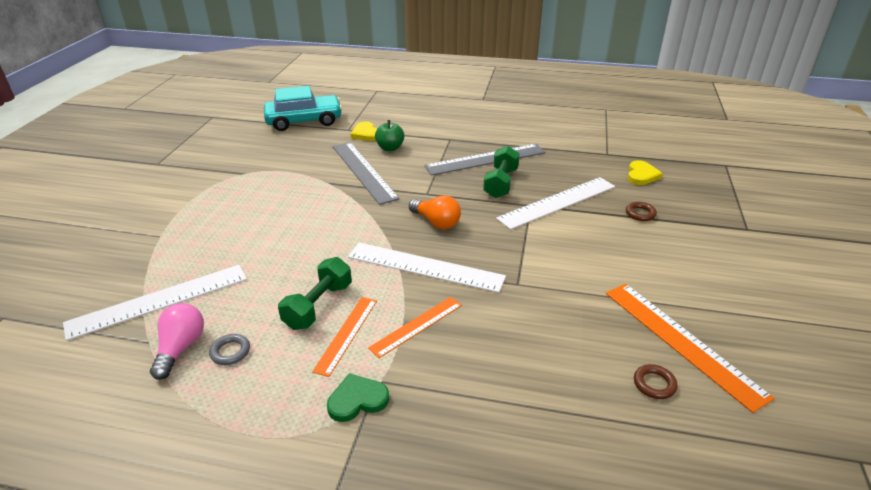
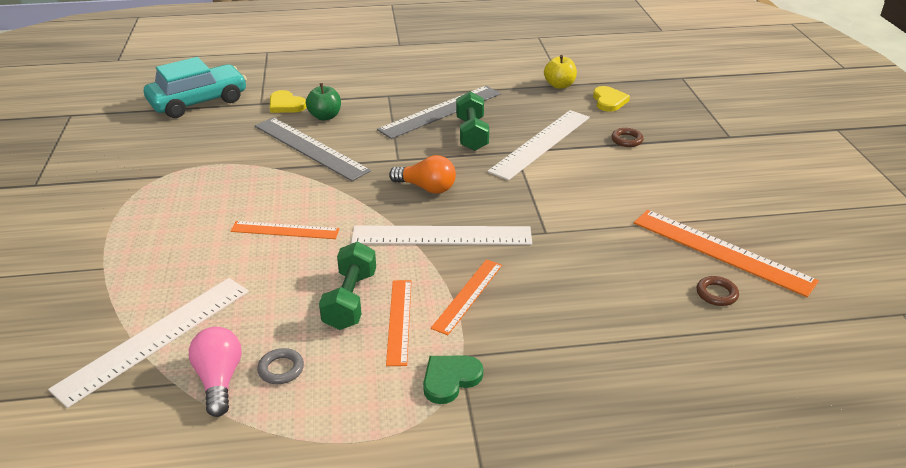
camera: 20 degrees left, 0 degrees up
(304, 235) = (285, 230): none -> orange ruler
(602, 154) = (559, 85): none -> yellow apple

